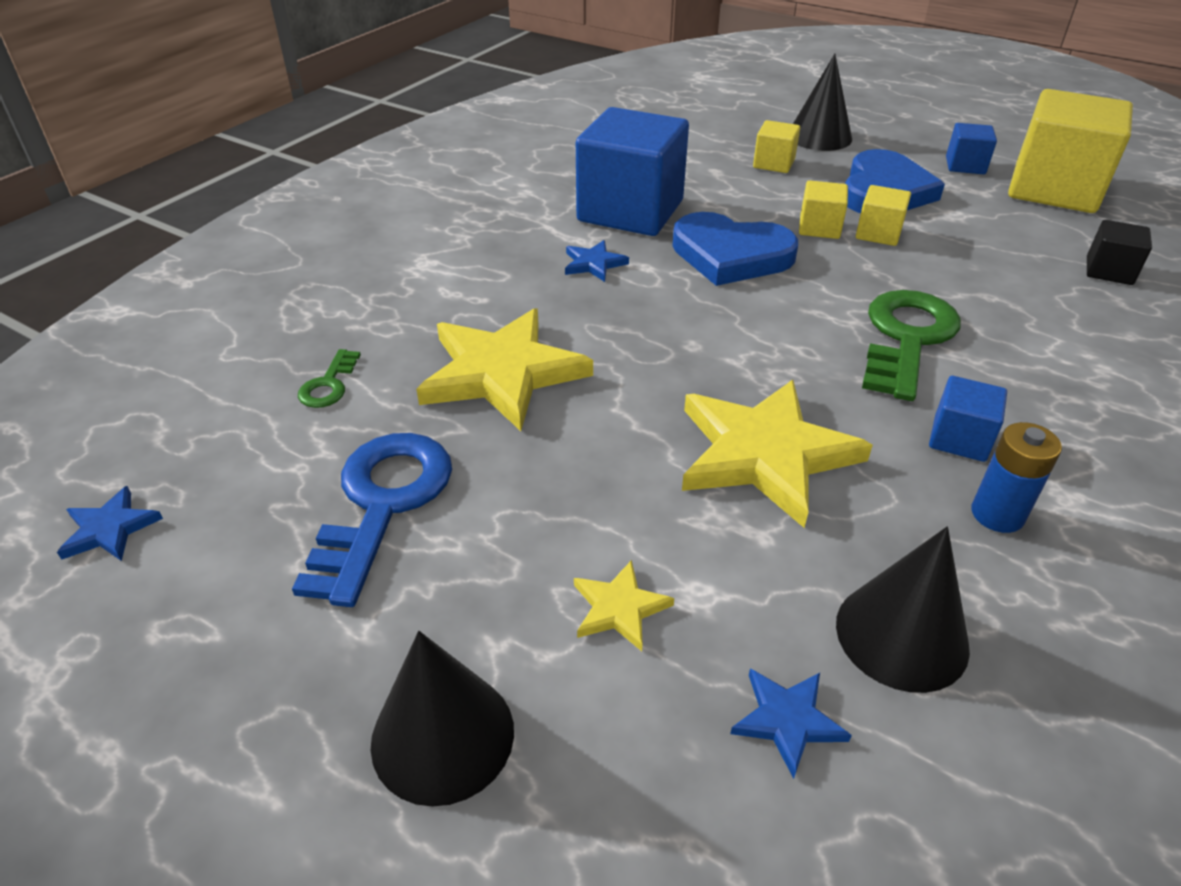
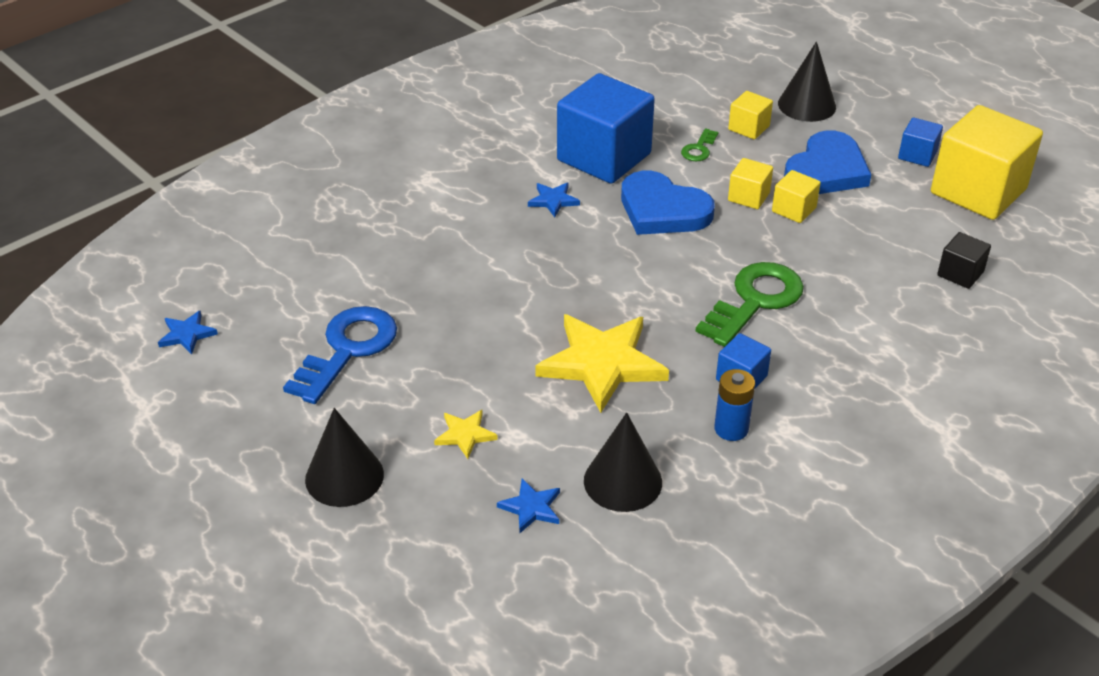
camera: 15 degrees right, 0 degrees up
(329, 384) = (335, 265): green key -> green key (699, 149)
(502, 372) = (452, 276): yellow star -> none

